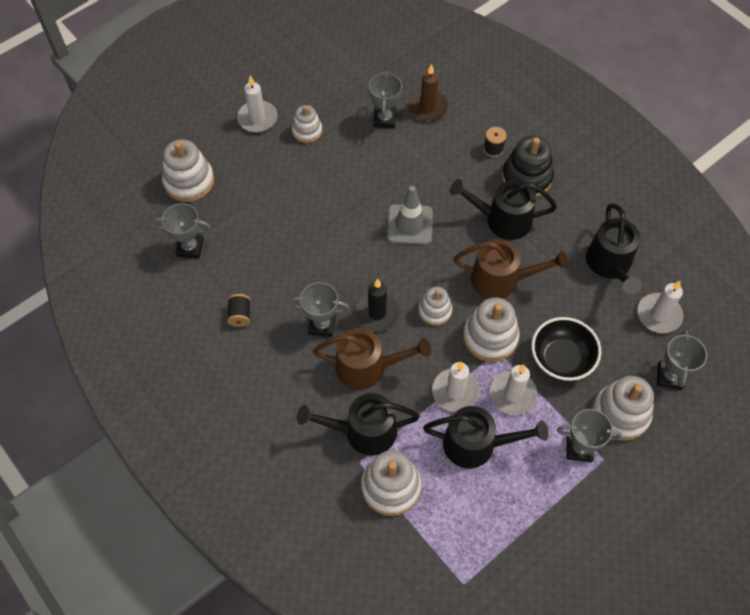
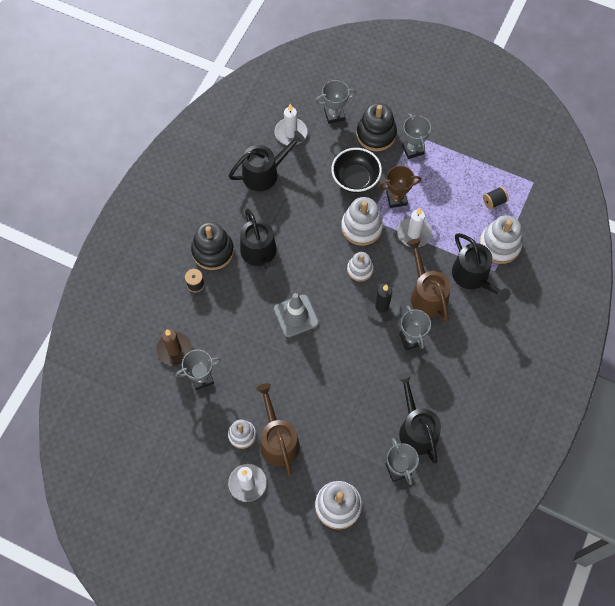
camera: 115 degrees left, 5 degrees up
(240, 315) = (434, 400): black spool -> black spool (494, 202)
(476, 444) = (443, 207): black watering can -> black watering can (416, 429)
(501, 280) = (312, 236): brown watering can -> brown watering can (278, 440)
(513, 394) = (396, 199): white candle -> brown trophy
(620, 413) = (376, 134): white stacking toy -> black stacking toy

